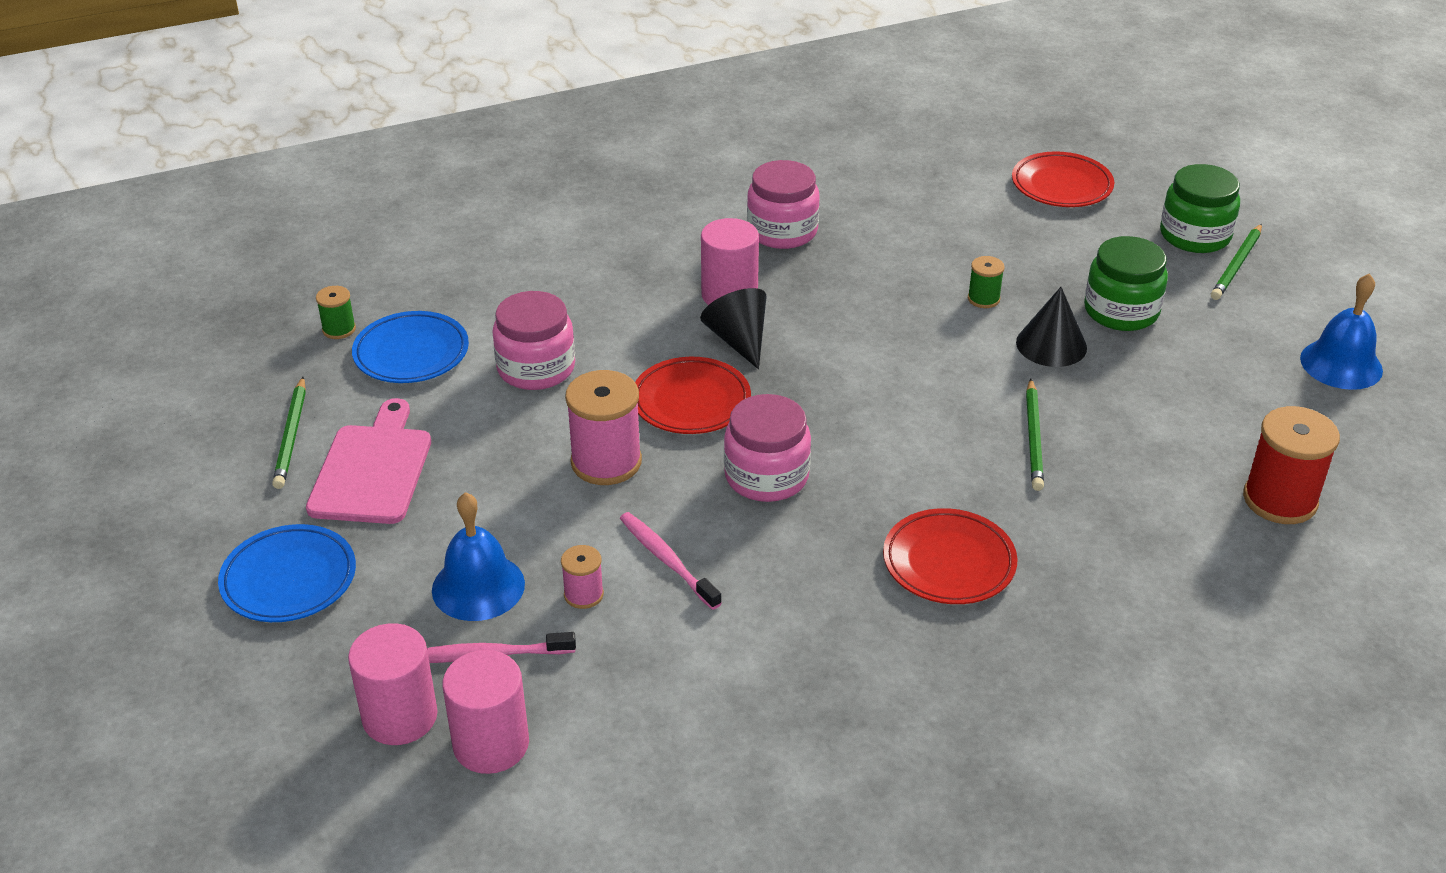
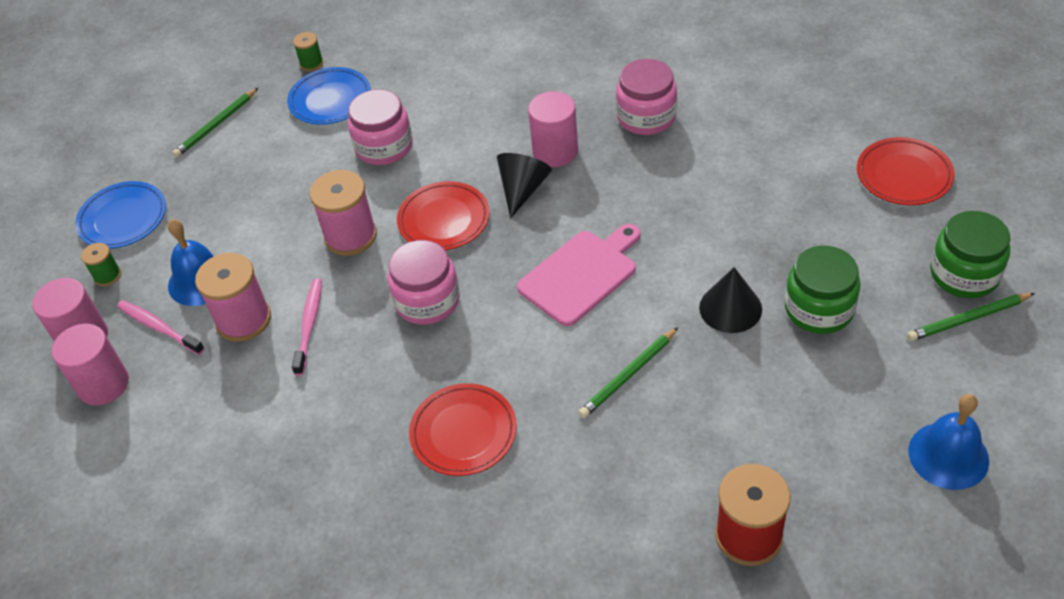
camera: 45 degrees right, 10 degrees up
(372, 469) = (230, 170): pink cutting board -> pink cutting board (581, 274)
(583, 594) = (243, 320): pink spool -> pink spool, size x1.94
(983, 299) = (725, 243): green spool -> green spool (107, 276)

